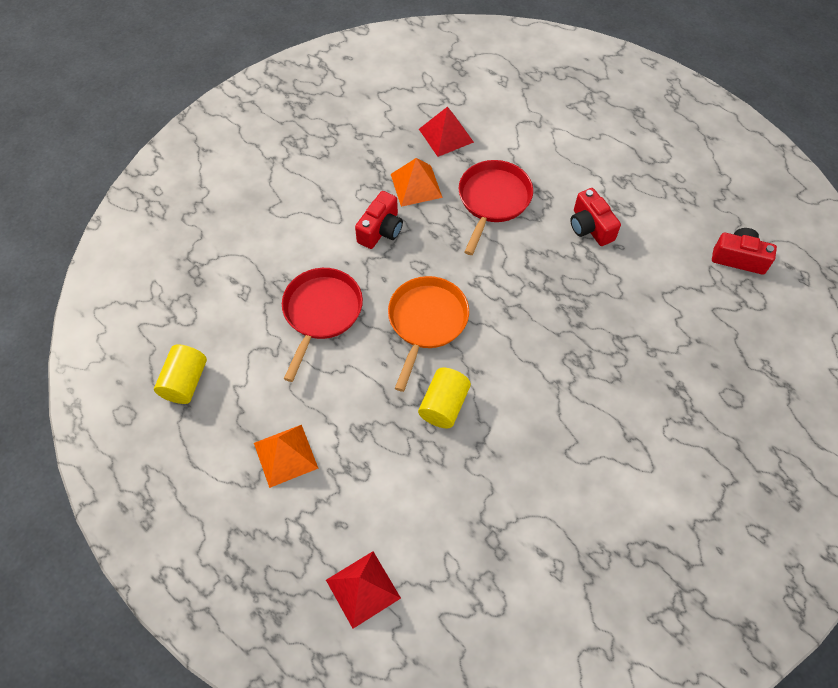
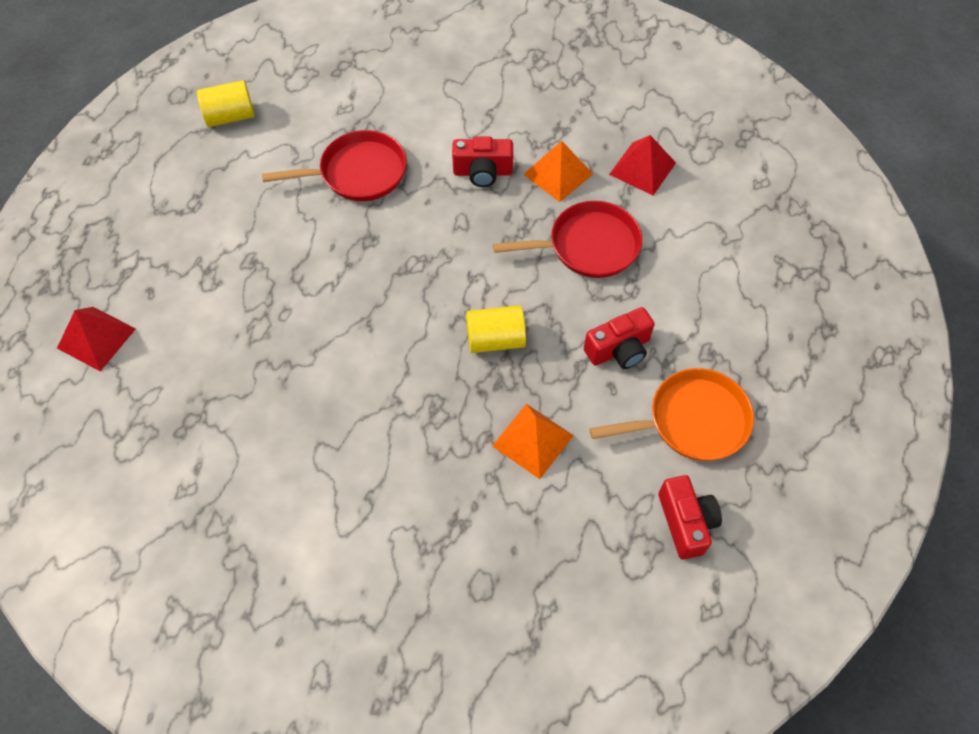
camera: 60 degrees right, 0 degrees up
(285, 455) = (197, 220): orange pyramid -> orange pyramid (533, 440)
(426, 322) = (400, 258): orange pan -> orange pan (692, 421)
(444, 405) = (314, 315): yellow cylinder -> yellow cylinder (495, 339)
(590, 227) = (619, 349): red camera -> red camera turned 150 degrees counterclockwise

